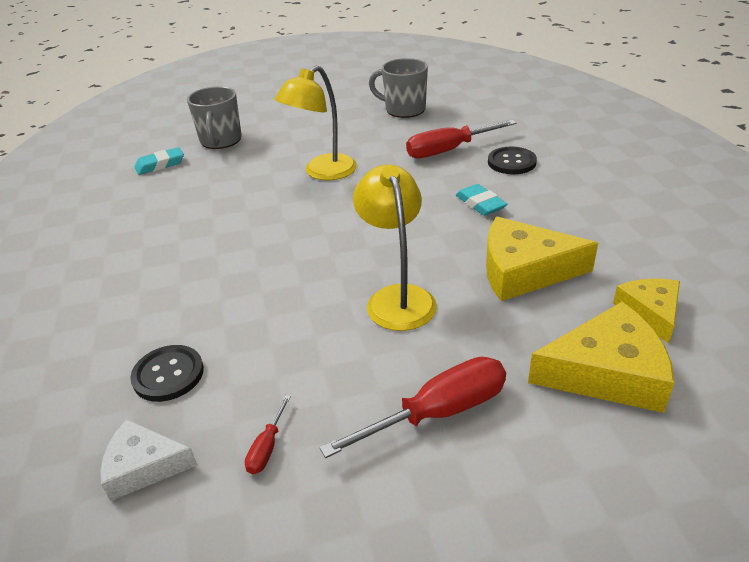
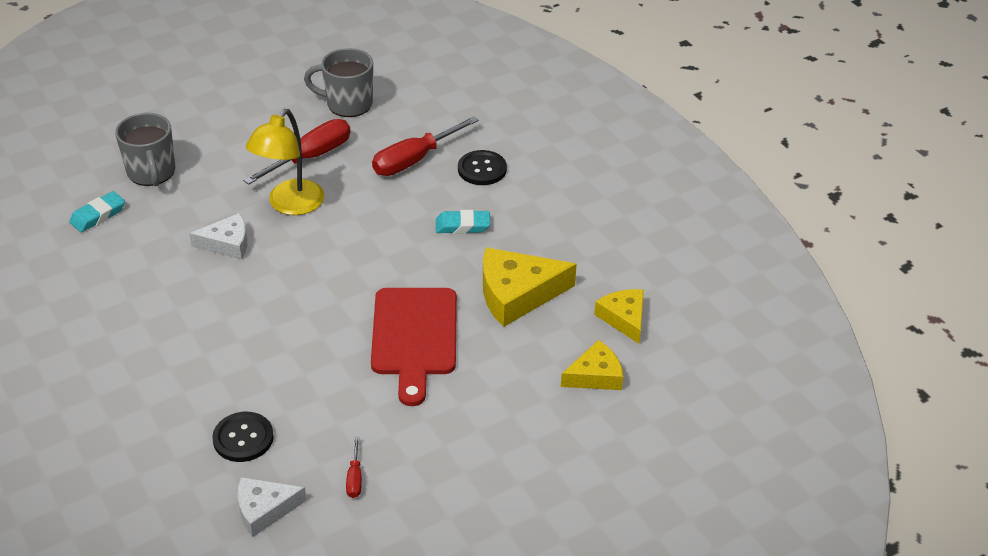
camera: 20 degrees left, 5 degrees up
(253, 195) = (227, 243): none -> white cheese
(397, 297) = (414, 337): yellow lamp -> red cutting board
(438, 413) = (476, 429): red screwdriver -> red screwdriver (310, 157)
(480, 204) = (462, 226): turquoise eraser -> turquoise eraser turned 45 degrees counterclockwise
(606, 373) = (595, 375): yellow cheese -> yellow cheese, size x0.61

